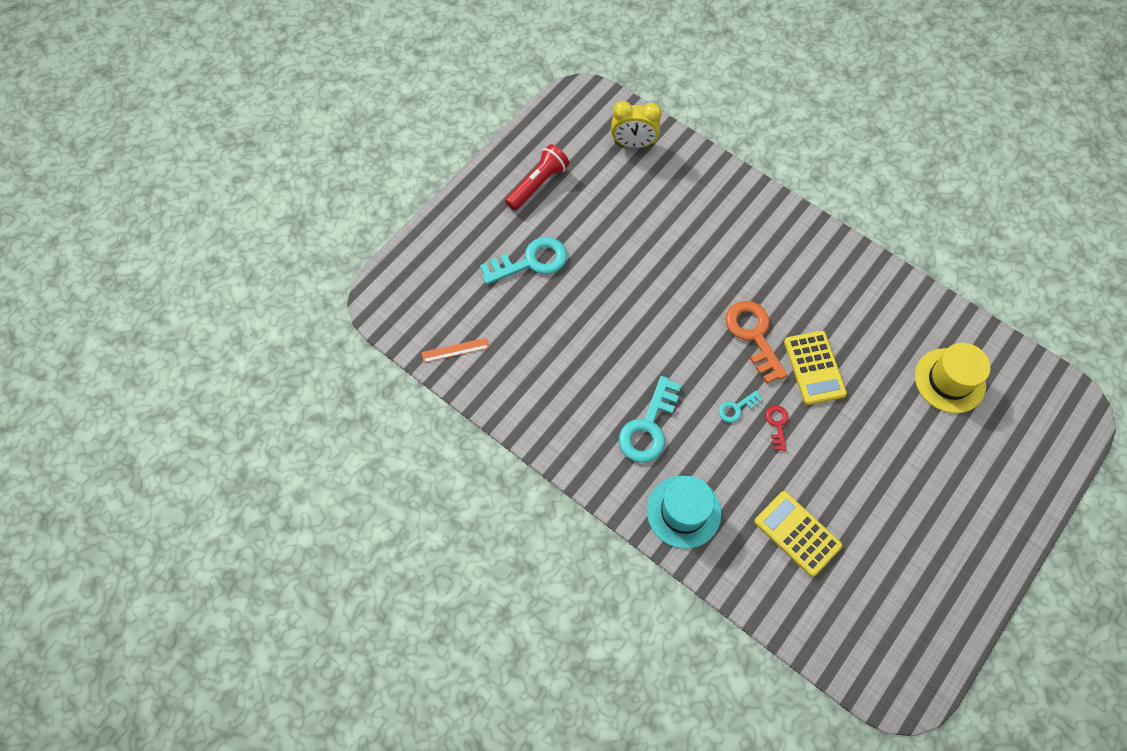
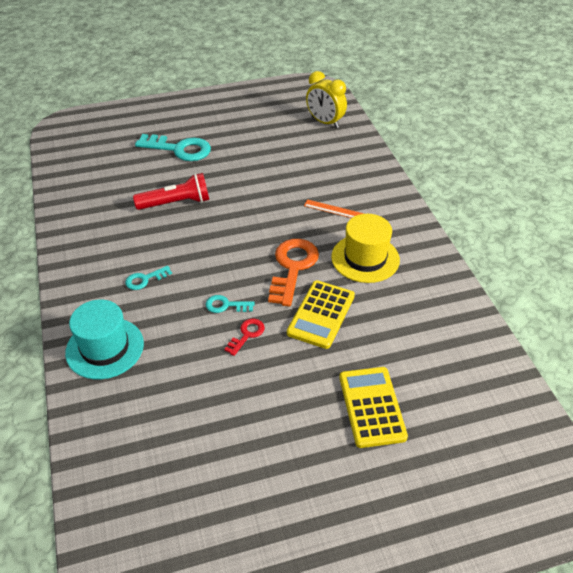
camera: 35 degrees right, 20 degrees down
(455, 350) = (73, 169): orange ruler -> orange ruler (334, 210)
(538, 184) = (233, 114): red flashlight -> red flashlight (176, 203)
(648, 427) = (145, 279): turquoise key -> turquoise key, size x0.50
(797, 533) = (176, 422): yellow calculator -> yellow calculator (372, 407)
(949, 380) = (442, 392): yellow hat -> yellow hat (365, 258)

